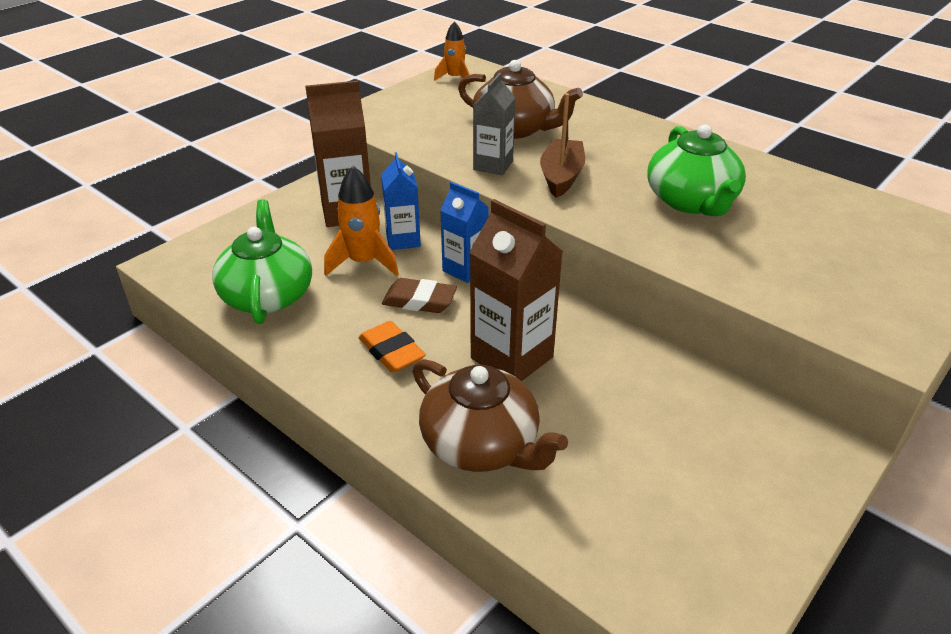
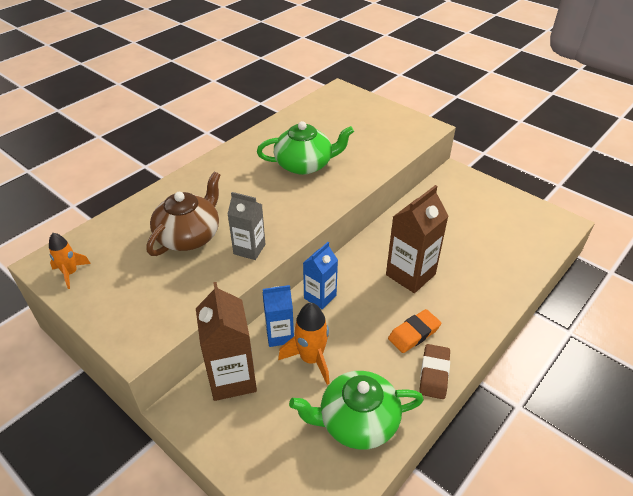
camera: 90 degrees left, 5 degrees up
(419, 300) = (358, 321): brown eraser -> brown eraser (434, 373)
(482, 444) = (483, 288): brown teapot -> none
(561, 177) = (270, 215): brown boat -> none

